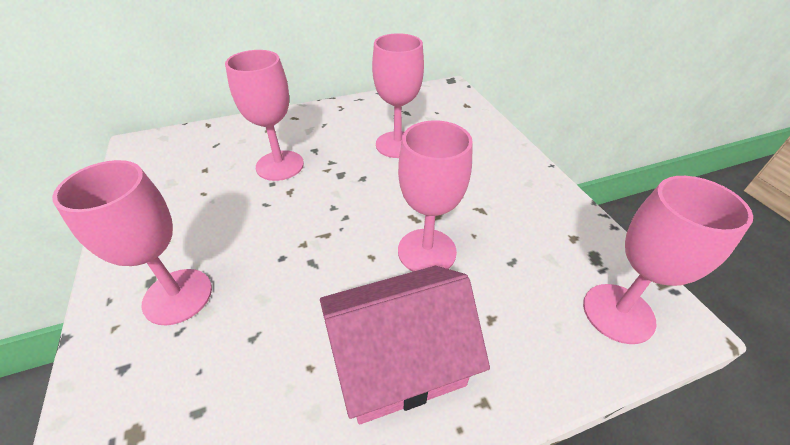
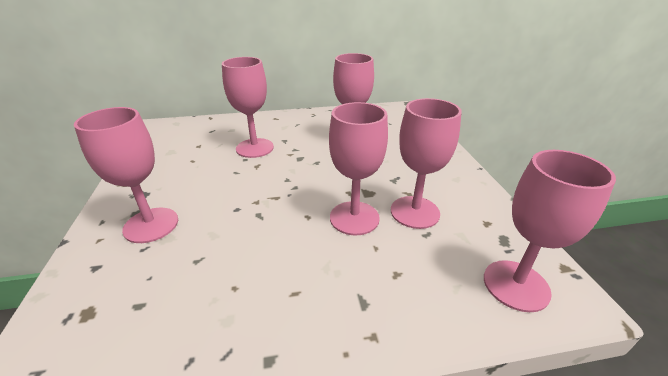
camera: 10 degrees right, 10 degrees down
(398, 361) = (308, 293): pink house -> none
(493, 234) = (414, 212): none -> pink goblet

